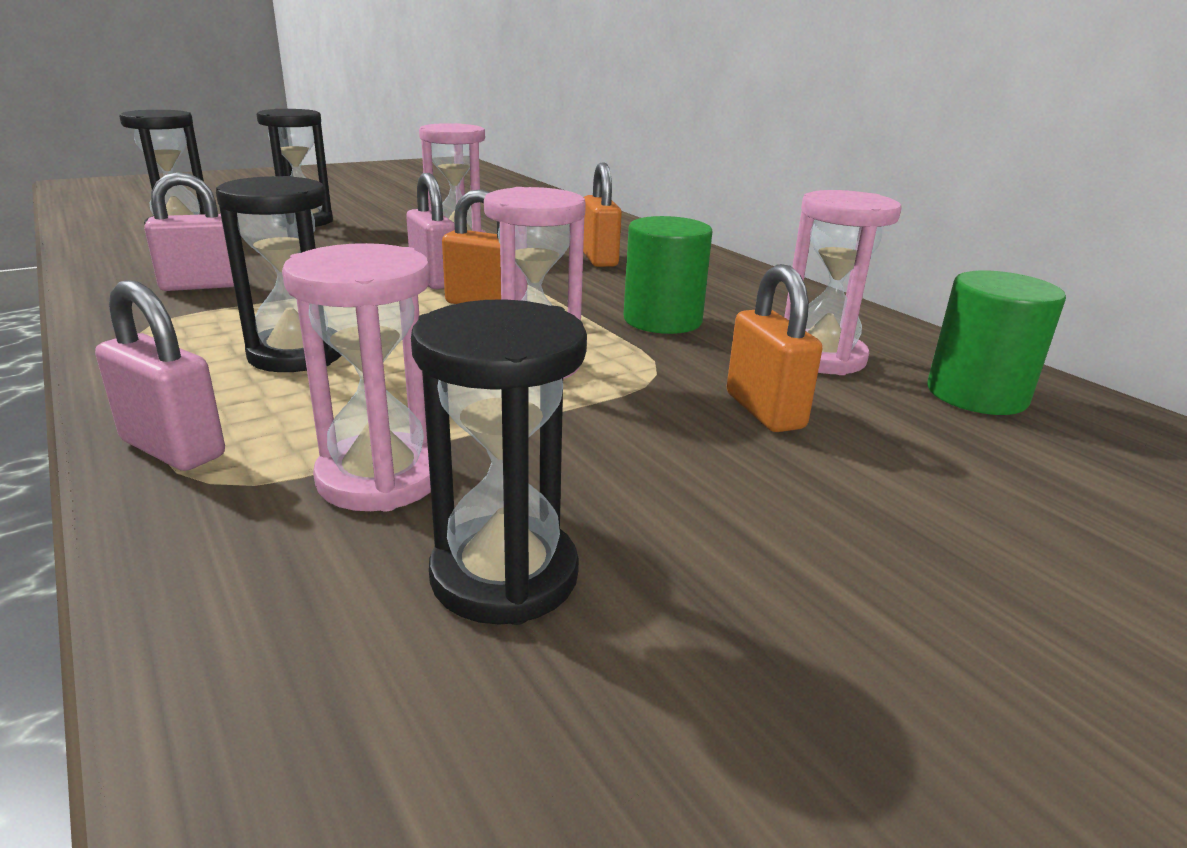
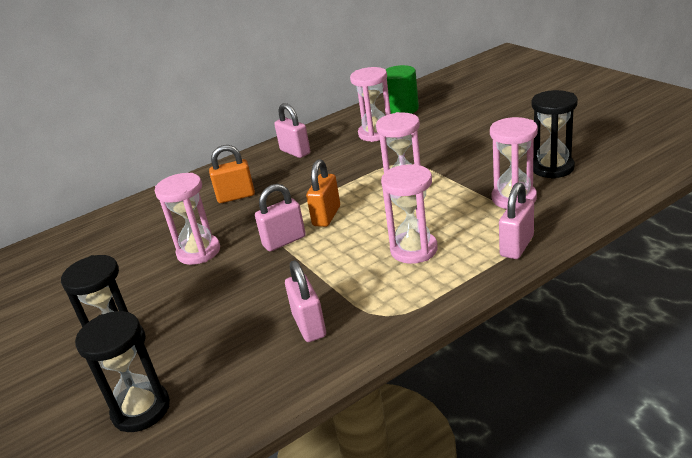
camera: 85 degrees left, 5 degrees up
(296, 355) = (414, 250): black hourglass -> pink hourglass
(662, 320) = (340, 168): green cylinder -> none
(747, 293) = (295, 152): none -> pink padlock
(764, 411) = (430, 141): orange padlock -> none

